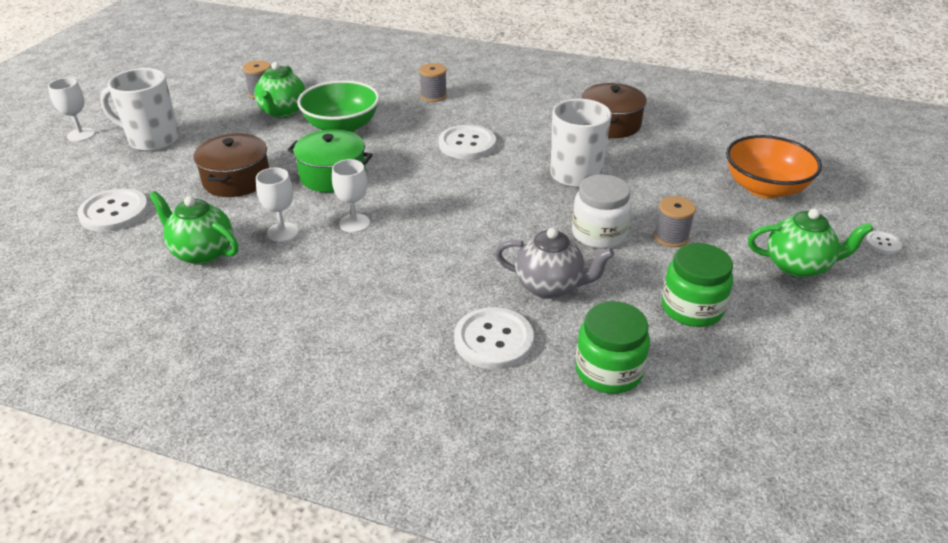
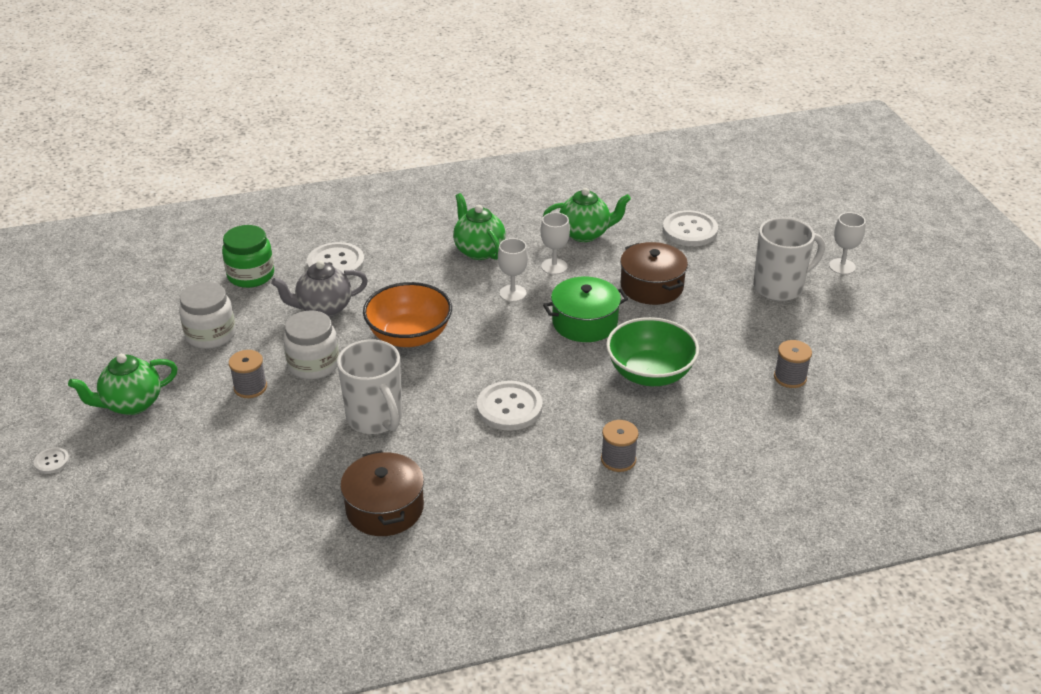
camera: 145 degrees right, 0 degrees up
(283, 112) = (729, 364): green teapot -> green teapot (479, 250)
(692, 308) = (210, 335): green jar -> white jar
(764, 188) = (176, 484): orange bowl -> orange bowl (409, 335)

